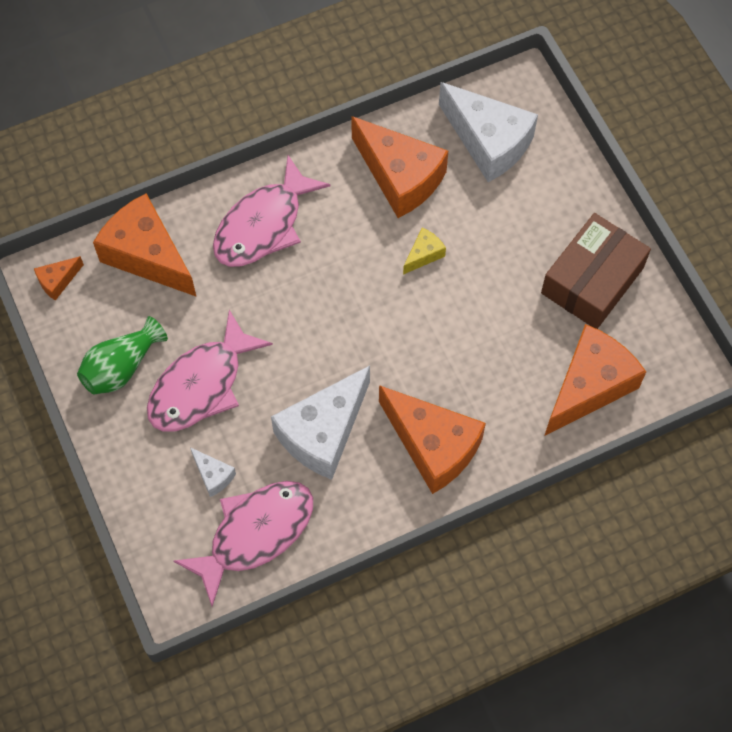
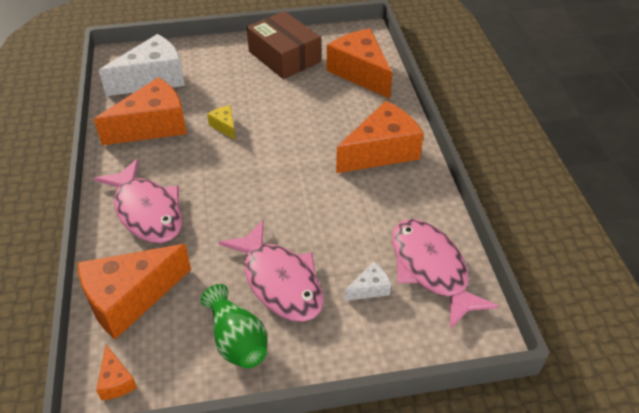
camera: 75 degrees left, 20 degrees down
(323, 432) = (351, 209): white cheese -> none

